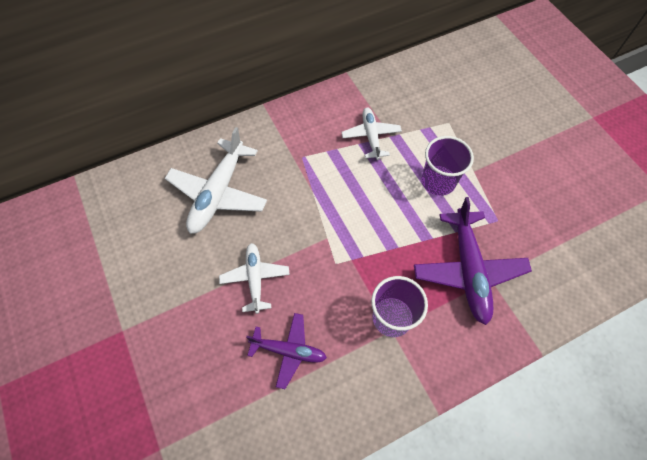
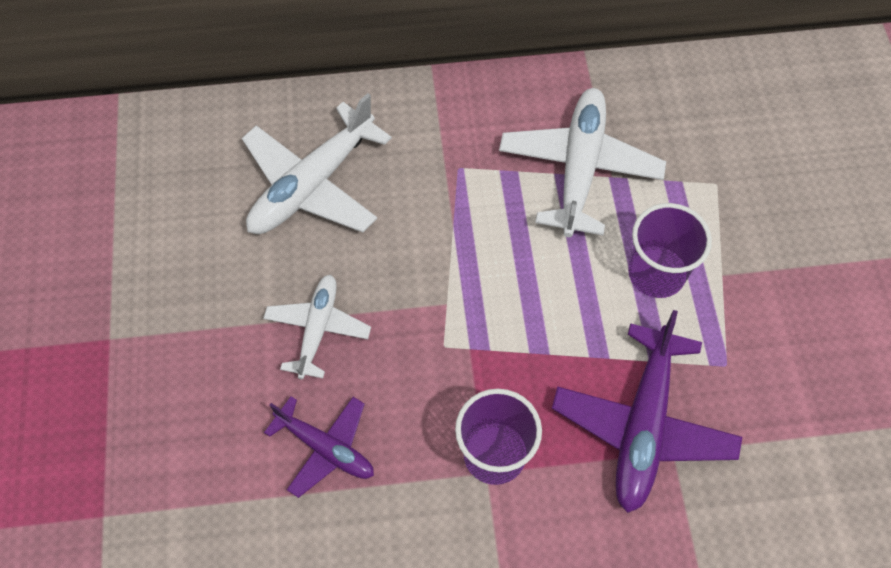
camera: 20 degrees right, 0 degrees up
(371, 136) = (579, 168): white plane -> white plane, size x1.65

